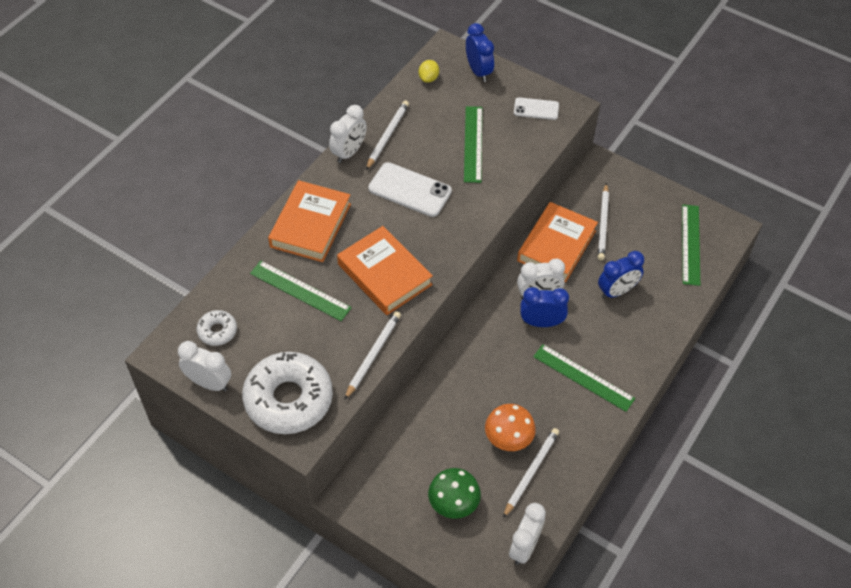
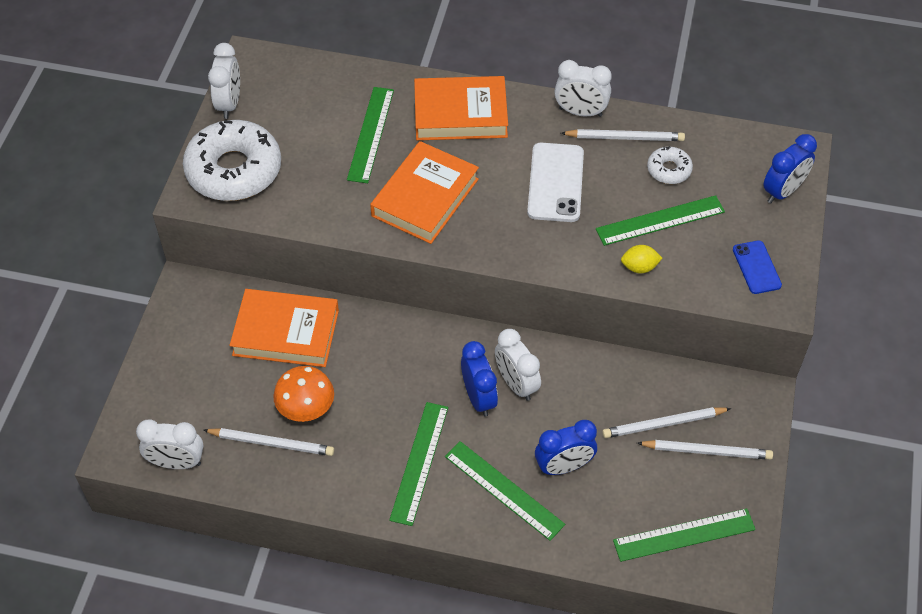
camera: 70 degrees right, 0 degrees up
(217, 331) = (292, 88): white donut -> white donut (669, 170)
(373, 355) = (315, 221): white pencil -> white pencil (706, 451)
(428, 78) = (739, 147): yellow lemon -> yellow lemon (639, 267)
(453, 503) = (208, 381): green mushroom -> none
(536, 109) = (756, 267): white phone -> blue phone
(556, 246) = (602, 382): orange book -> orange book (286, 332)
(617, 291) = (563, 466): blue clock -> blue clock turned 60 degrees counterclockwise
(624, 332) = (504, 490): none -> green ruler

